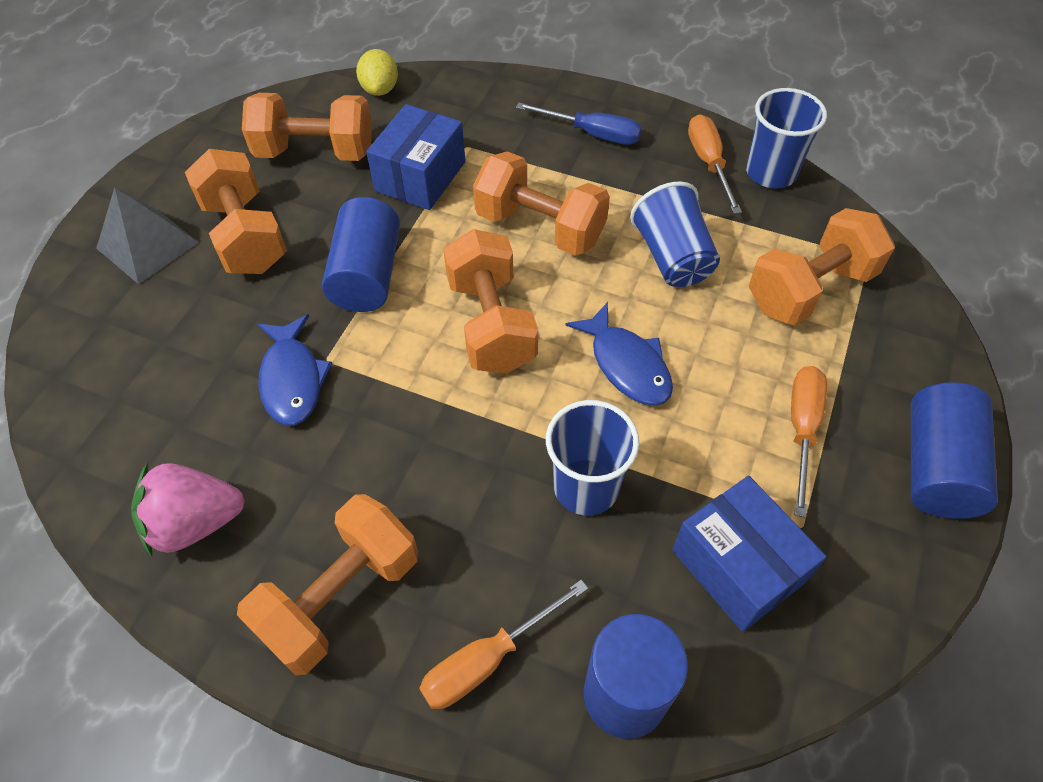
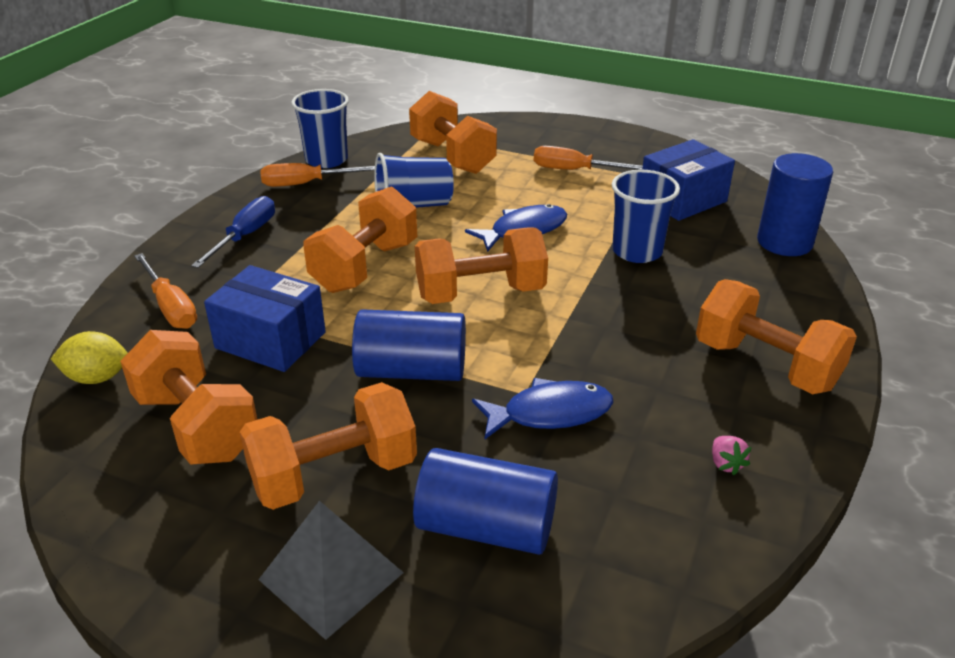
camera: 90 degrees left, 20 degrees down
(195, 522) = (726, 464): pink strawberry -> pink strawberry, size x0.43
(315, 152) = (197, 425): orange dumbbell -> orange dumbbell turned 45 degrees counterclockwise
(487, 660) = (785, 294): orange screwdriver -> orange screwdriver (171, 307)
(936, 467) = (596, 134): blue cylinder -> blue cylinder (486, 527)

